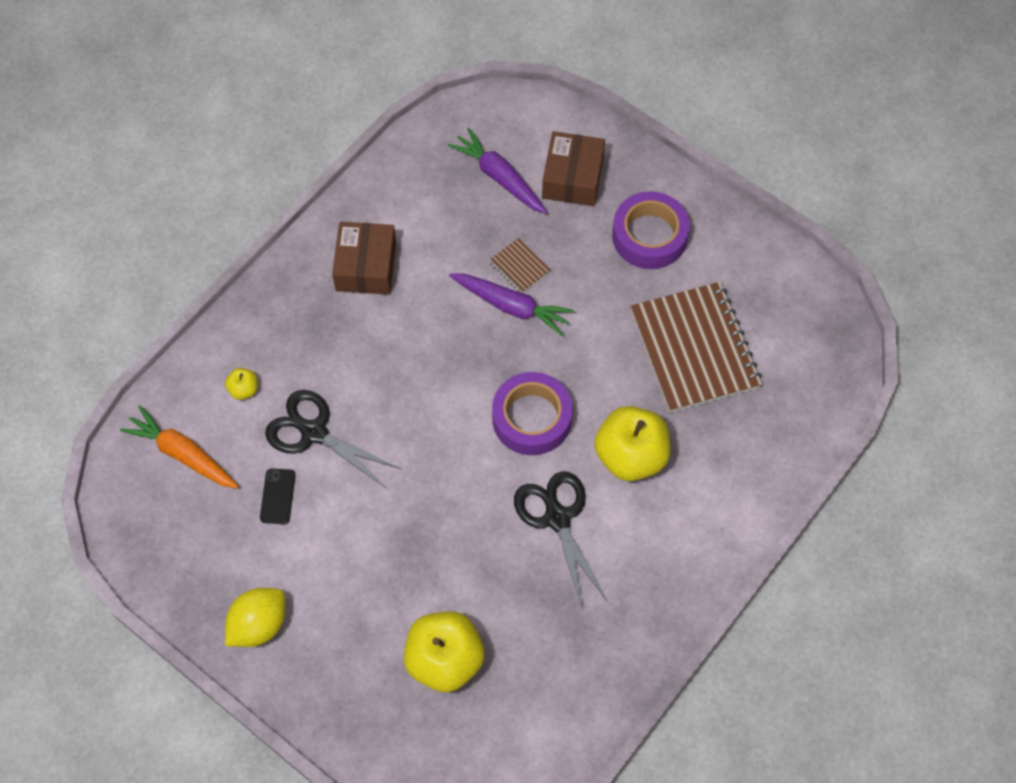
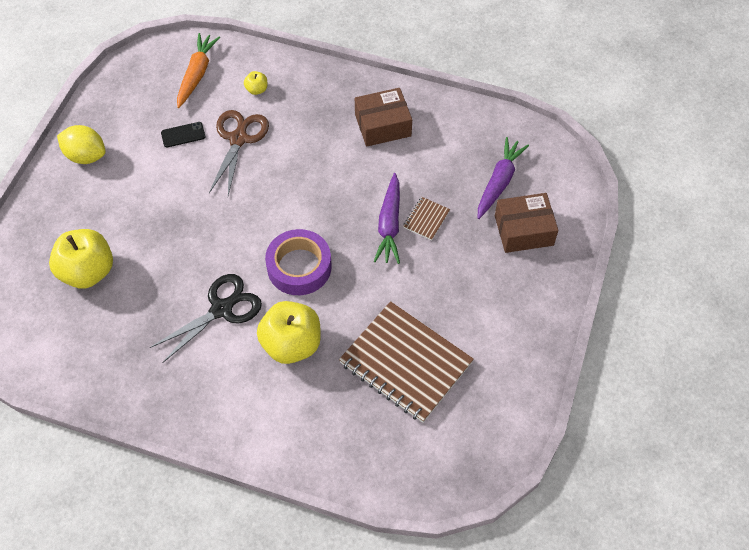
camera: 70 degrees right, 5 degrees down
(314, 432) = (238, 139): black scissors -> brown scissors
(649, 236) = (496, 300): purple tape -> none
(694, 349) = (406, 363): brown notebook -> brown notebook turned 75 degrees clockwise

